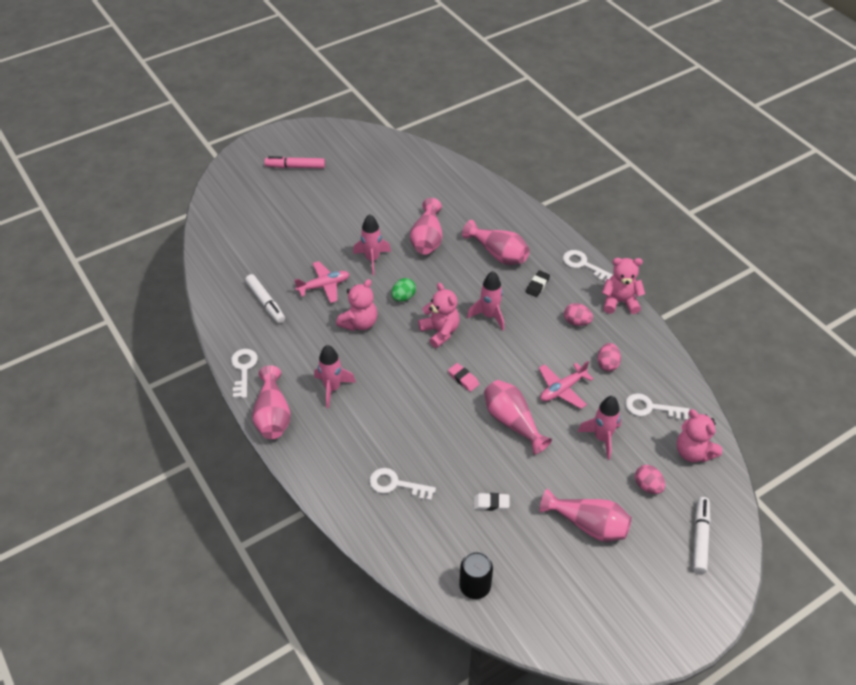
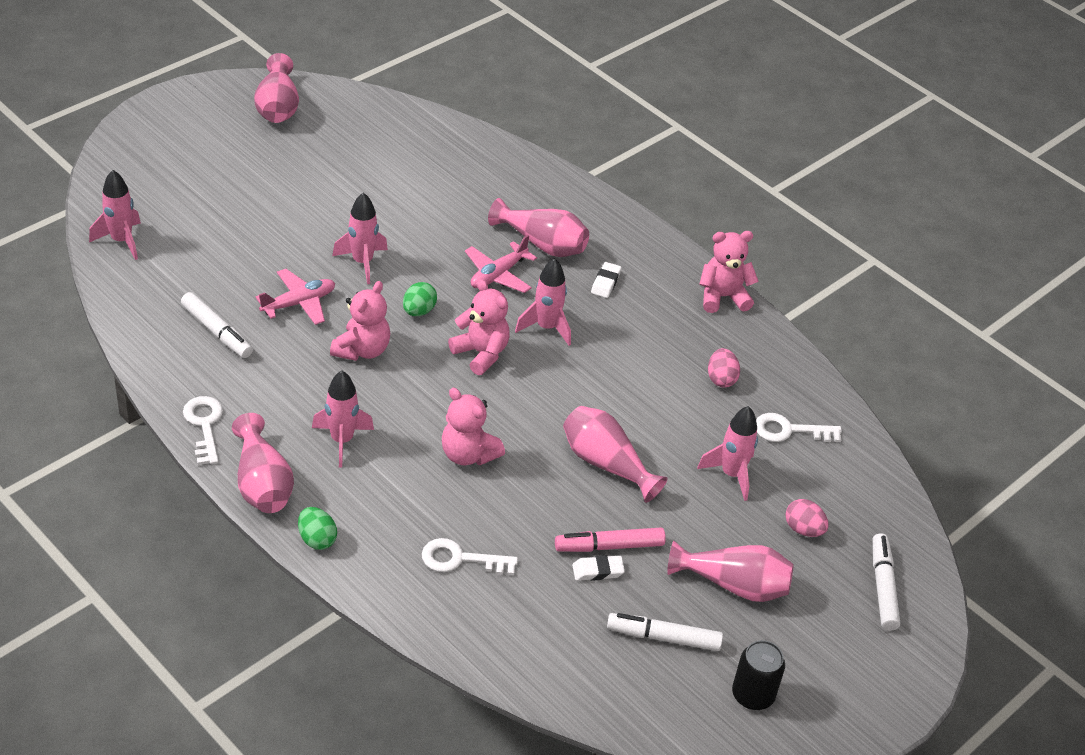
camera: 15 degrees left, 5 degrees down
(217, 234) = (121, 241): none -> pink rocket
(295, 167) = (219, 140): pink marker -> pink marker (609, 546)
(301, 460) = (317, 539): none -> green egg
(427, 239) = (437, 230): pink vase -> pink vase (278, 107)
(463, 379) = (526, 413): pink eraser -> none
(475, 586) = (596, 678): black can -> black can (753, 695)
(529, 560) = (663, 637): none -> white marker
(537, 285) = (605, 282): black eraser -> white eraser
(562, 389) = (666, 416): pink plane -> pink plane (498, 275)
(576, 322) = (669, 327): pink egg -> none
(583, 265) = (664, 252): white key -> none
(693, 452) = (855, 481): pink teddy bear -> pink teddy bear (468, 454)

